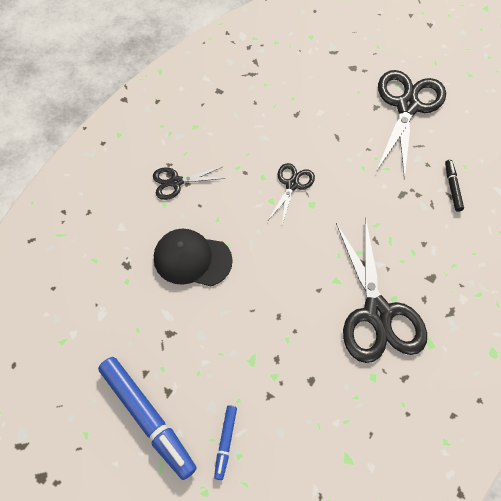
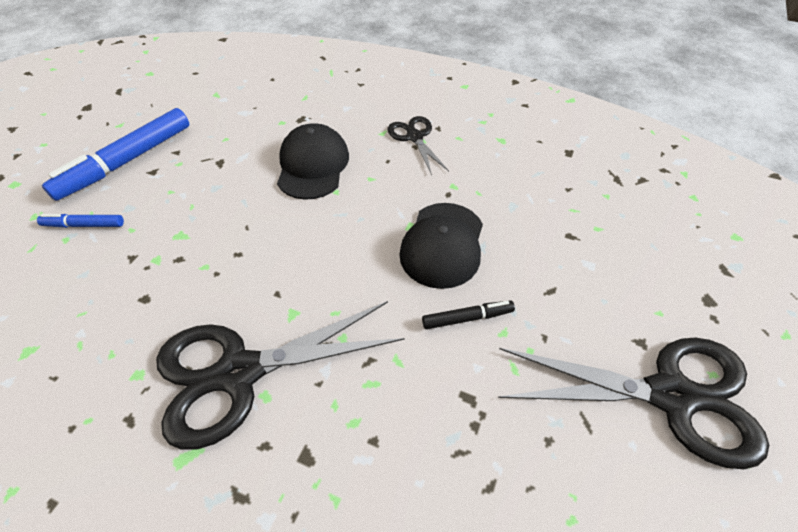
camera: 80 degrees right, 10 degrees down
(292, 185) = (442, 245): black scissors -> black cap
(452, 187) = (509, 493): black marker -> black marker (467, 318)

